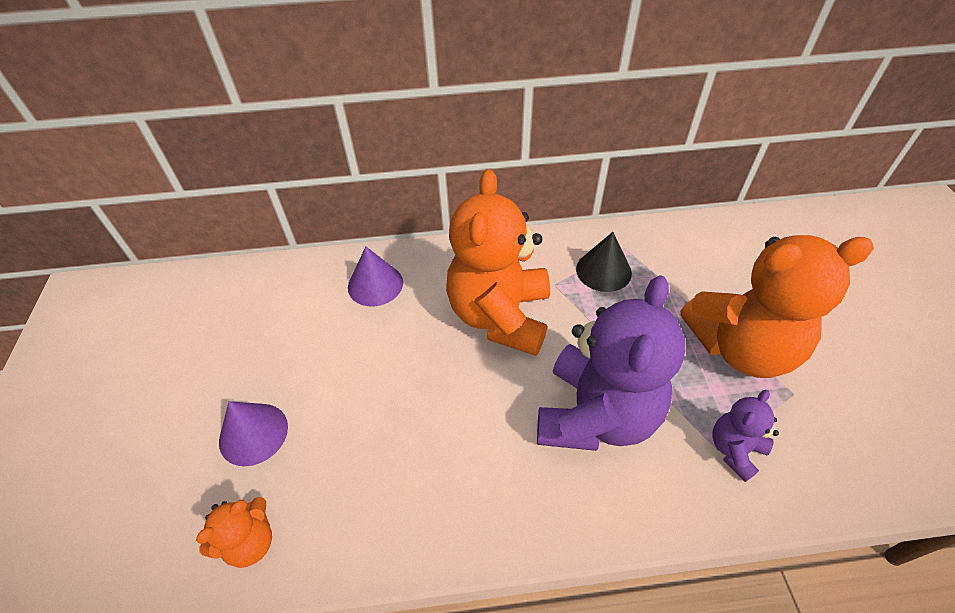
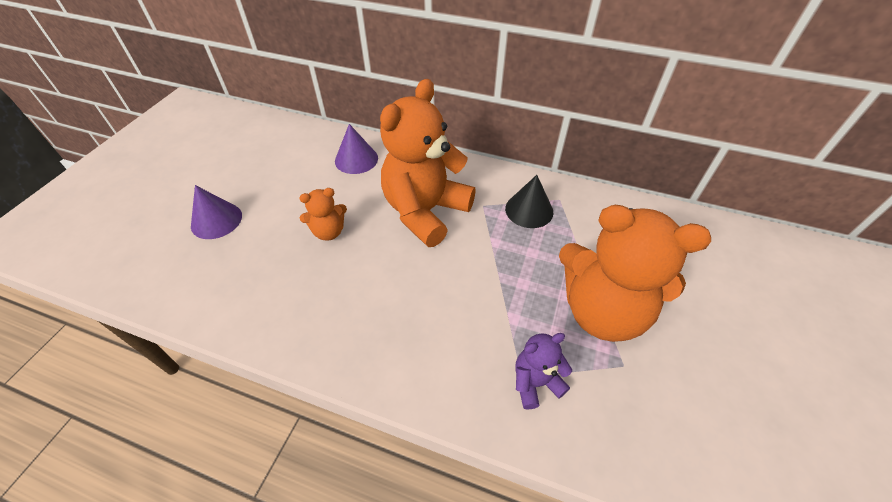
camera: 25 degrees right, 0 degrees up
(250, 542) = (168, 282): orange teddy bear -> orange teddy bear (329, 232)
(596, 415) = (443, 307): purple teddy bear -> none

